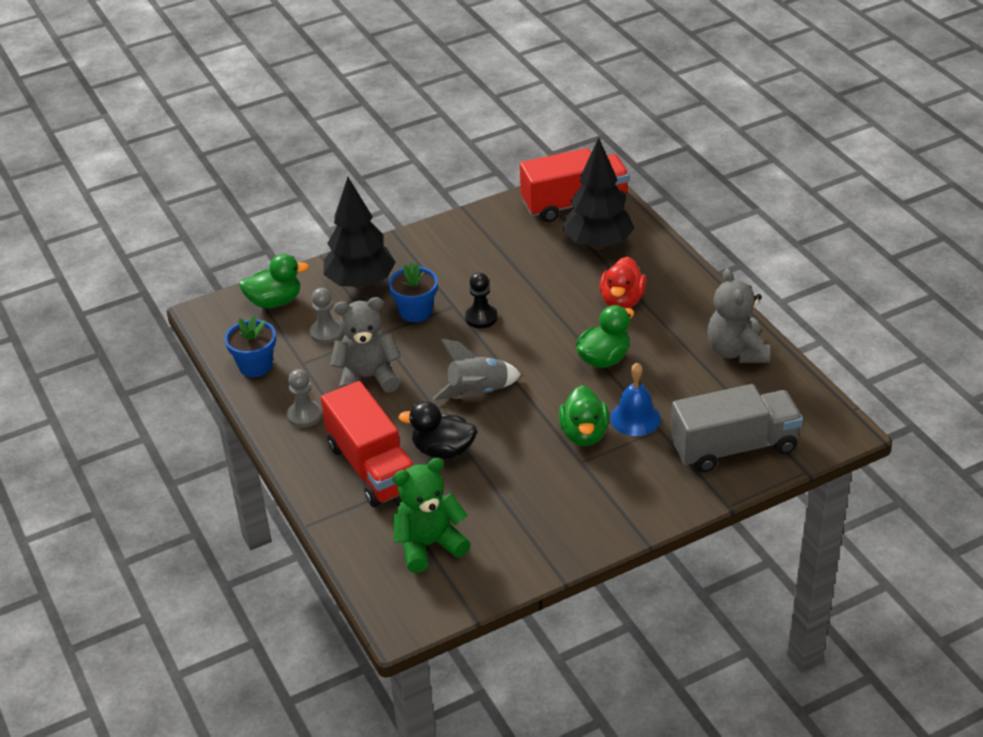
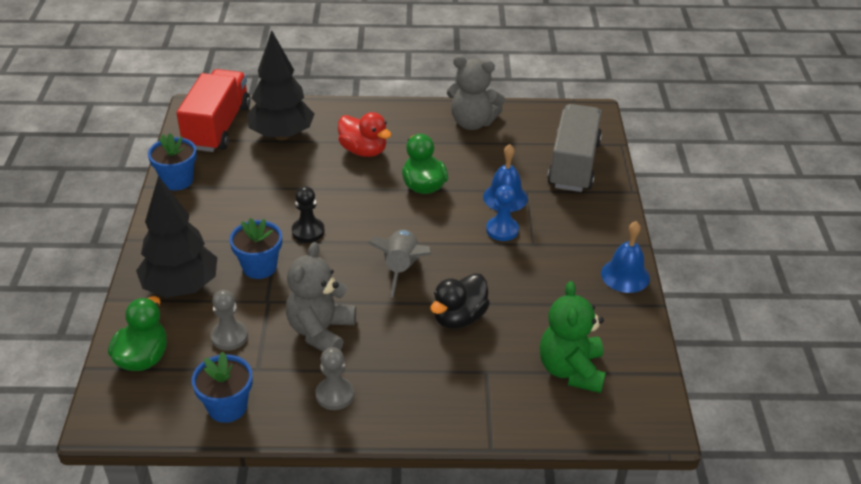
camera: 65 degrees left, 0 degrees up
(372, 467) = (445, 372): red truck -> none
(483, 218) = (177, 180): none -> blue flower pot
(584, 434) = (502, 230): green duck -> blue pawn
(587, 541) = (625, 275): none -> blue bell

